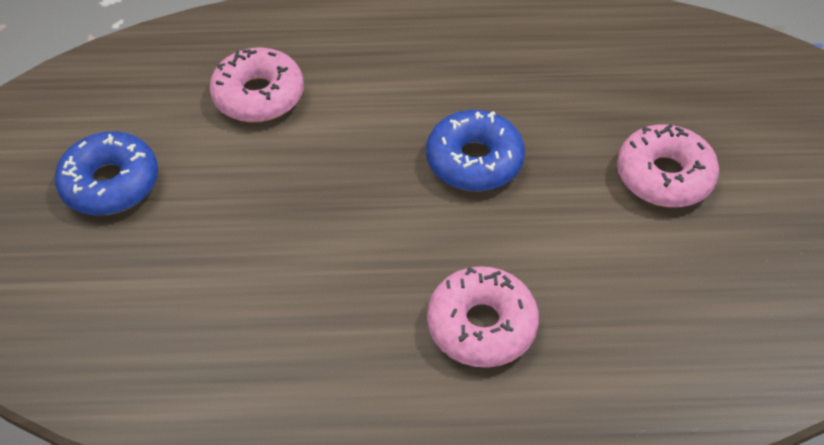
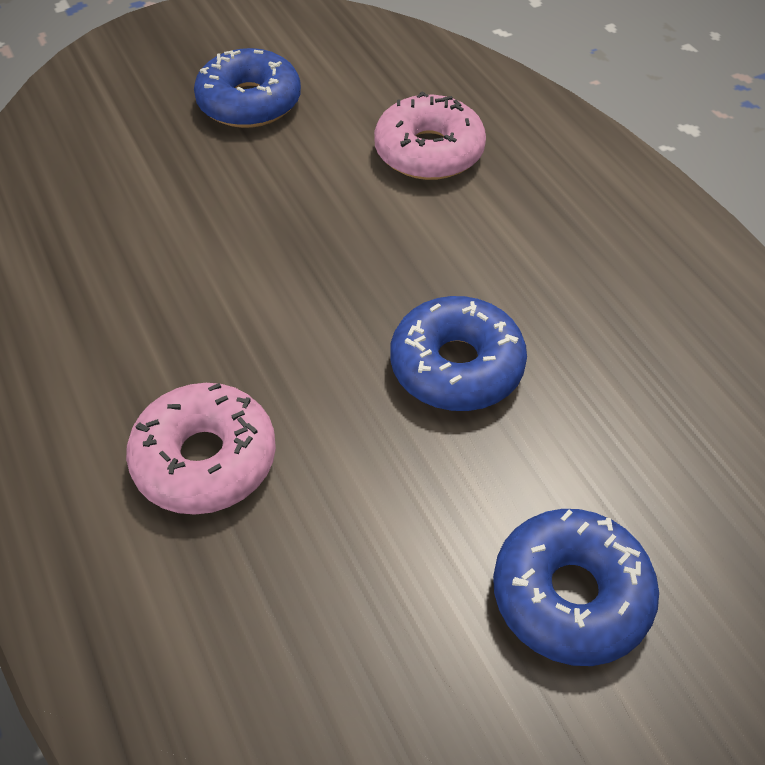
camera: 65 degrees right, 0 degrees up
(664, 176) = (570, 595): pink donut -> blue donut

